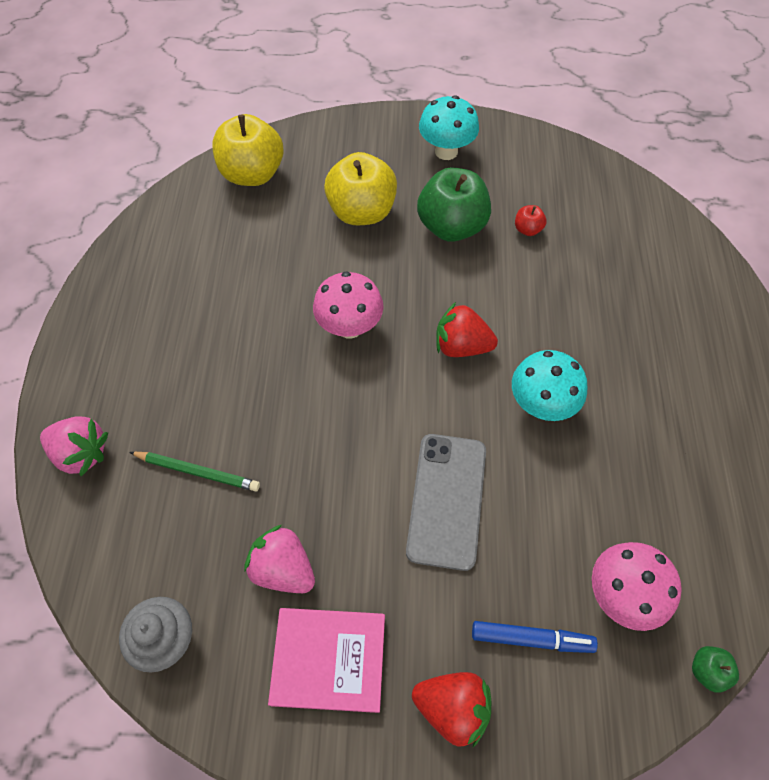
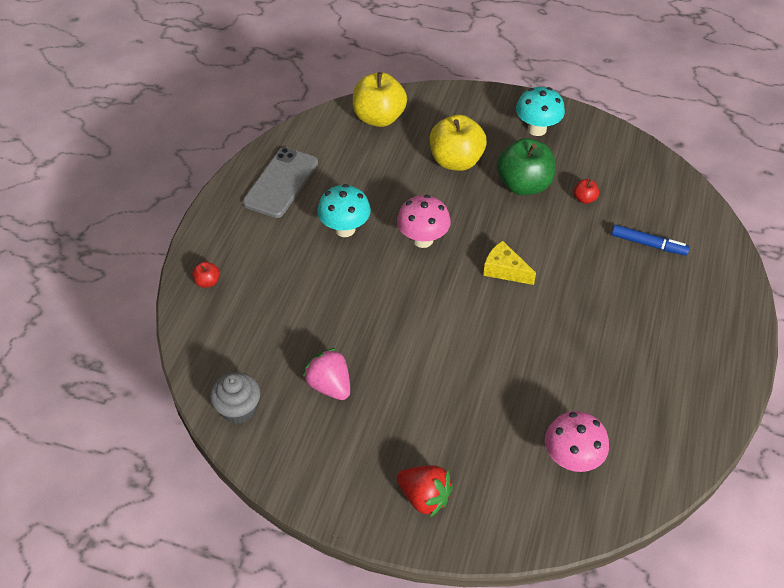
camera: 15 degrees right, 10 degrees down
(82, 453) = (207, 282): pink strawberry -> red apple
(198, 472) = (285, 311): green pencil -> none
(329, 659) = (346, 448): pink book -> none
(447, 500) = (461, 369): grey phone -> grey phone (281, 183)
(461, 346) = (504, 270): red strawberry -> yellow cheese
(531, 639) = (495, 470): blue marker -> blue marker (648, 244)
(541, 404) = (553, 322): turquoise mushroom -> turquoise mushroom (345, 229)
(707, 670) = (619, 521): green apple -> none

